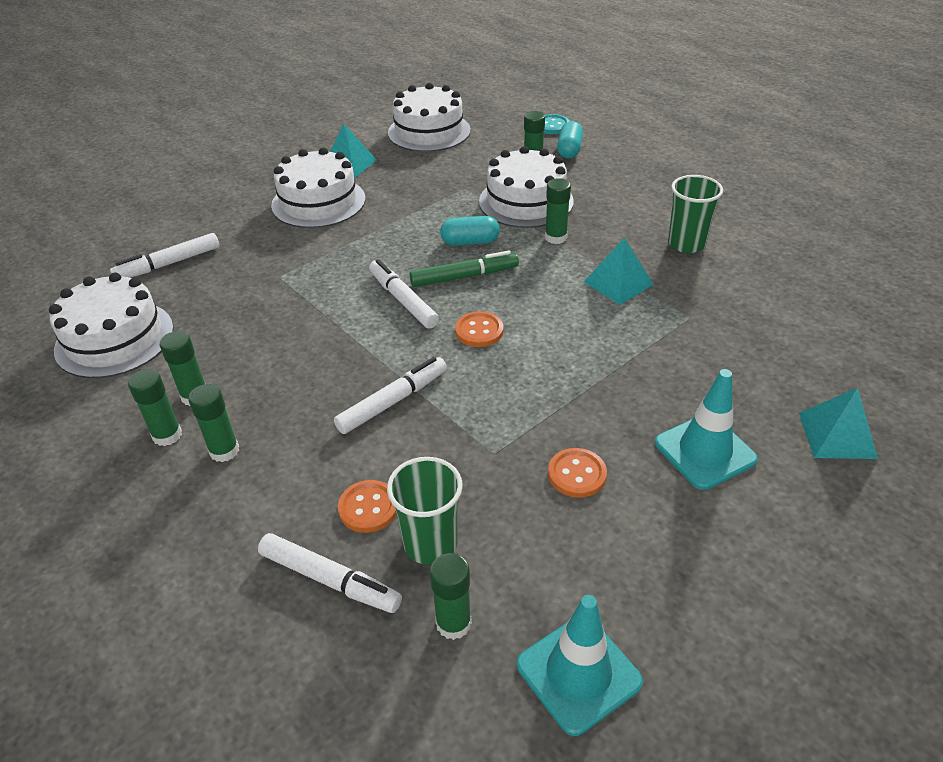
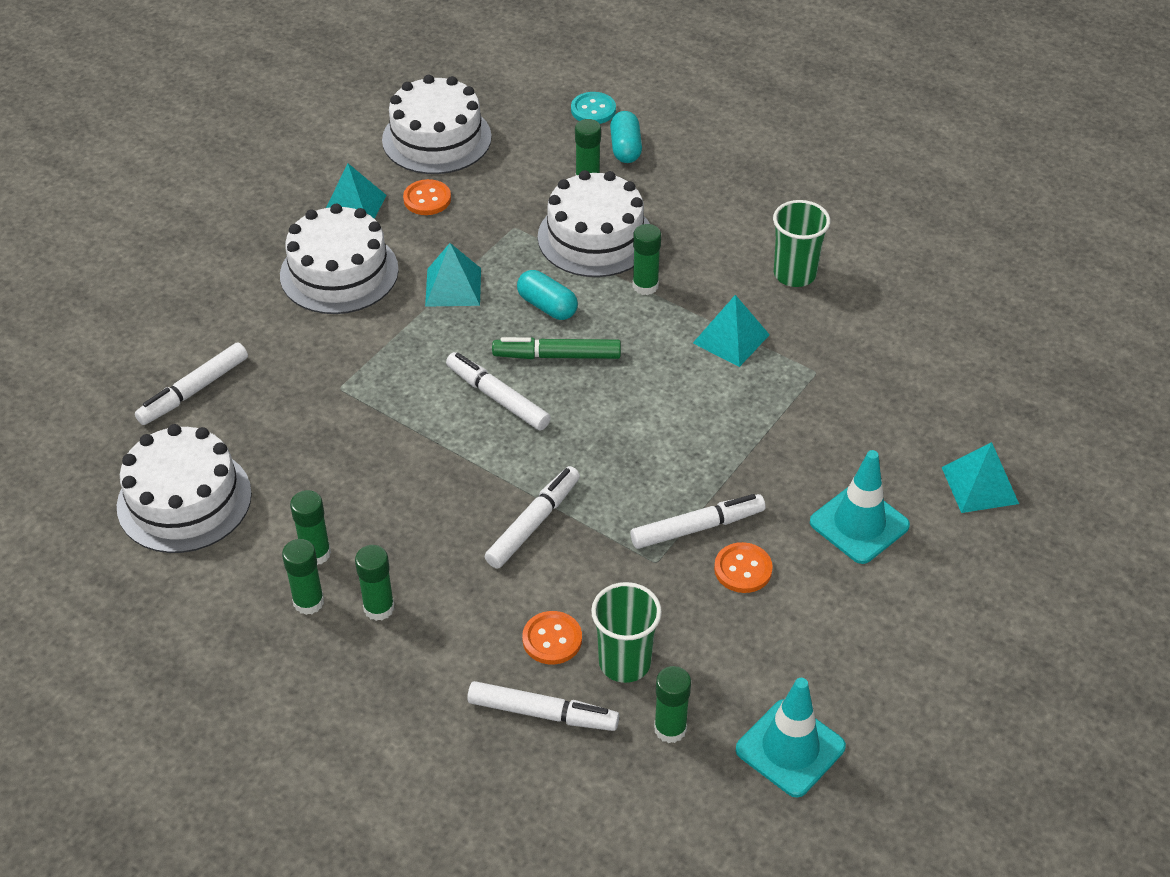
camera: 15 degrees left, 5 degrees up
(400, 221) = (453, 287): none -> turquoise pyramid
(464, 277) = (557, 356): green marker -> green marker turned 150 degrees counterclockwise
(470, 242) = (547, 306): turquoise capsule -> turquoise capsule turned 60 degrees clockwise
(479, 331) = (596, 424): orange button -> orange button (427, 199)
(543, 429) = (697, 528): none -> white marker

